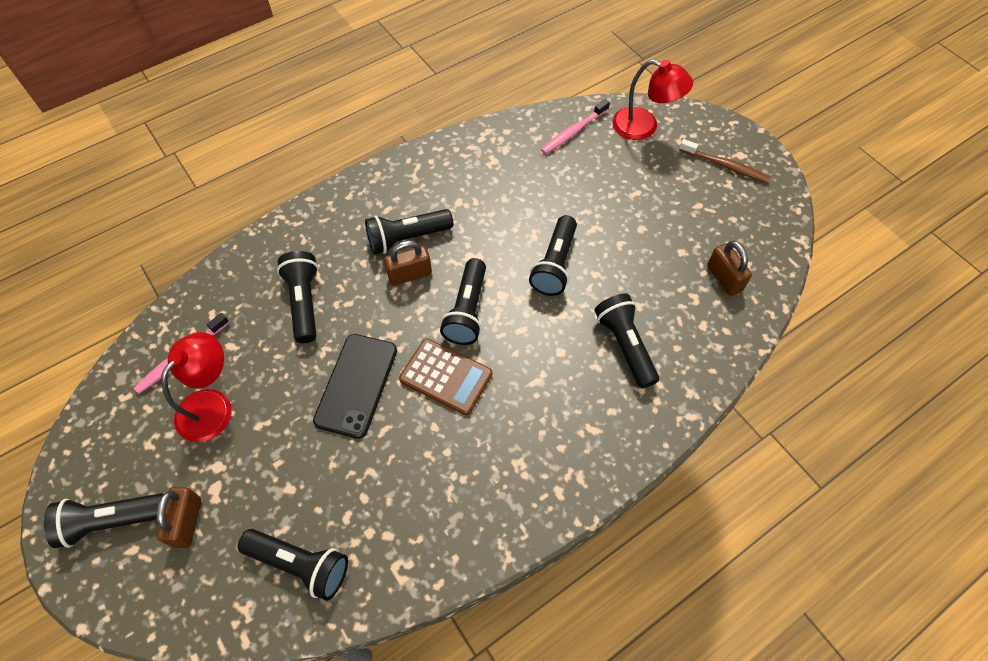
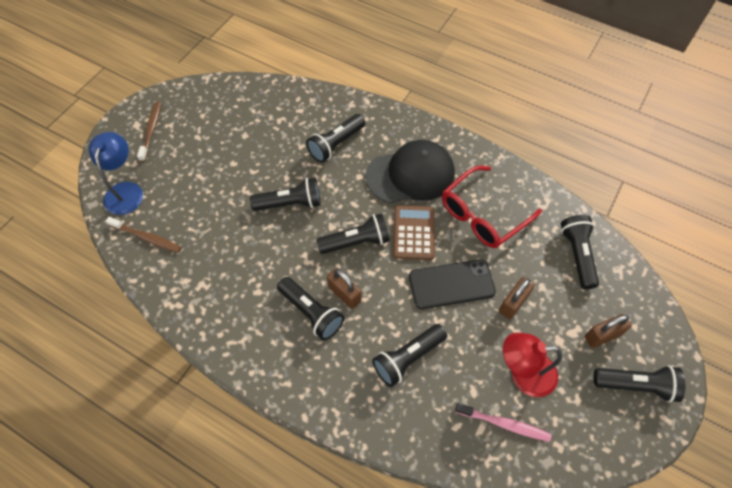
camera: 115 degrees left, 0 degrees up
(112, 521) = (636, 385): black flashlight -> black flashlight turned 45 degrees counterclockwise
(426, 473) = (483, 215): none -> red glasses
(534, 414) = (410, 174): none -> black cap
(573, 131) = (146, 238): pink toothbrush -> brown toothbrush
(644, 127) = (125, 191): red lamp -> blue lamp
(724, 278) = (257, 108): brown padlock -> brown padlock (513, 303)

